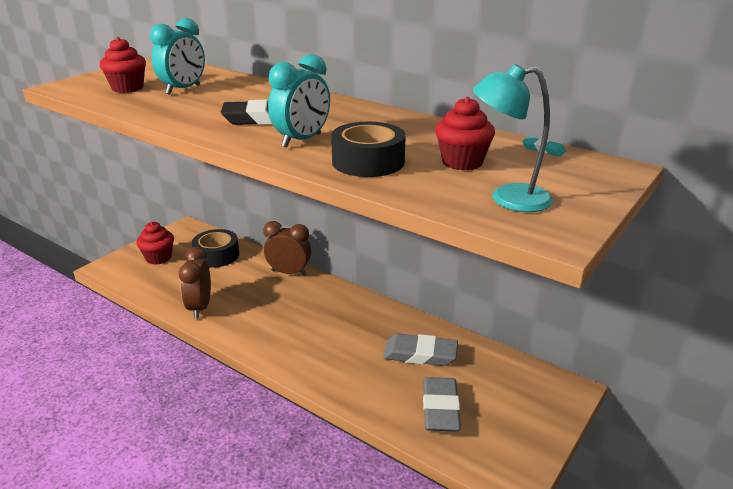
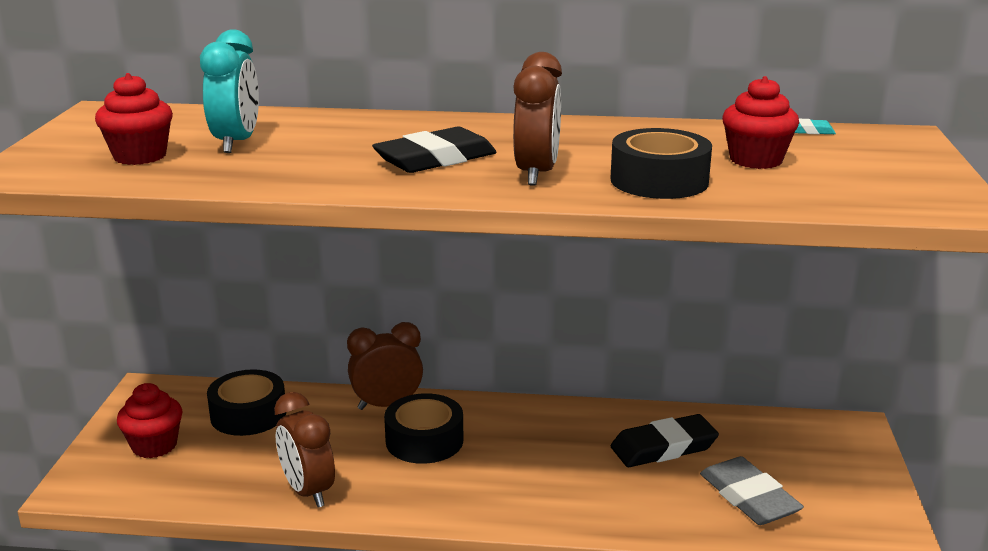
camera: 30 degrees left, 5 degrees down
(286, 300) = (424, 440): none -> black tape
(302, 140) = (536, 174): turquoise clock -> brown clock
(420, 354) = (663, 447): grey eraser -> black eraser
(508, 198) = (863, 185): turquoise lamp -> none

